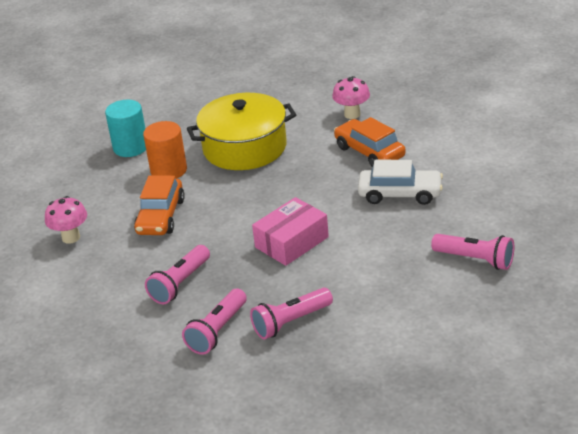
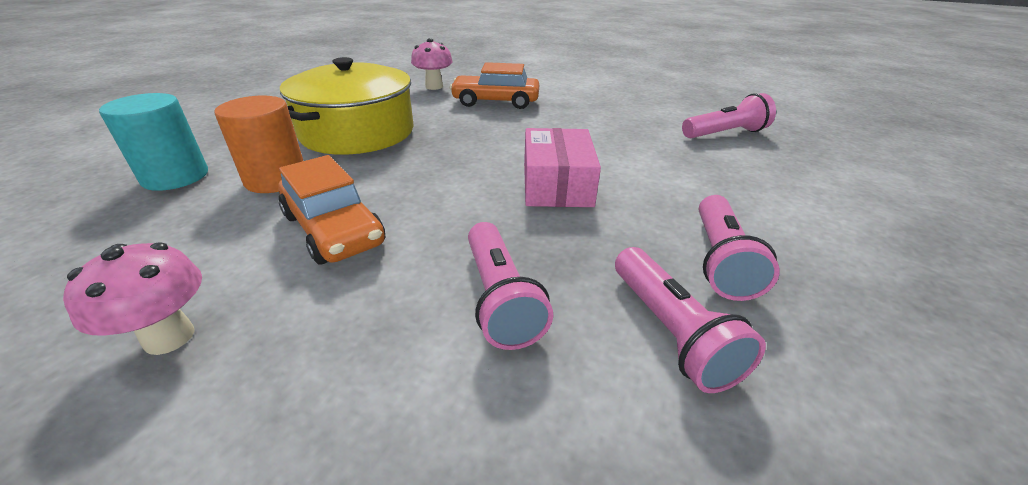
camera: 50 degrees left, 0 degrees up
(400, 194) = (577, 117): white car -> none

